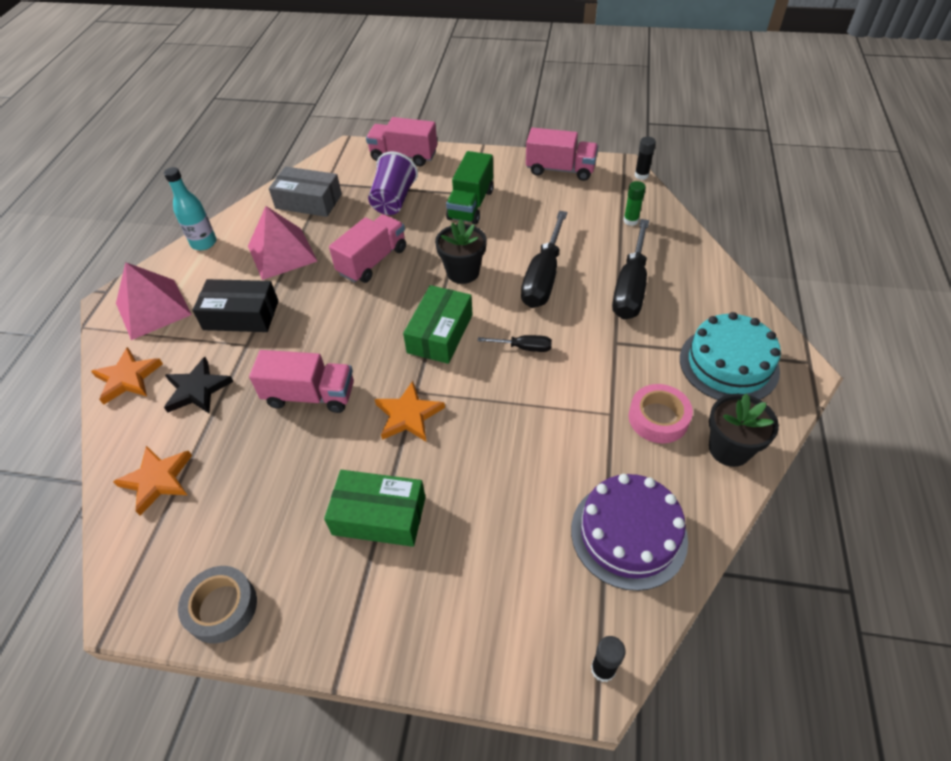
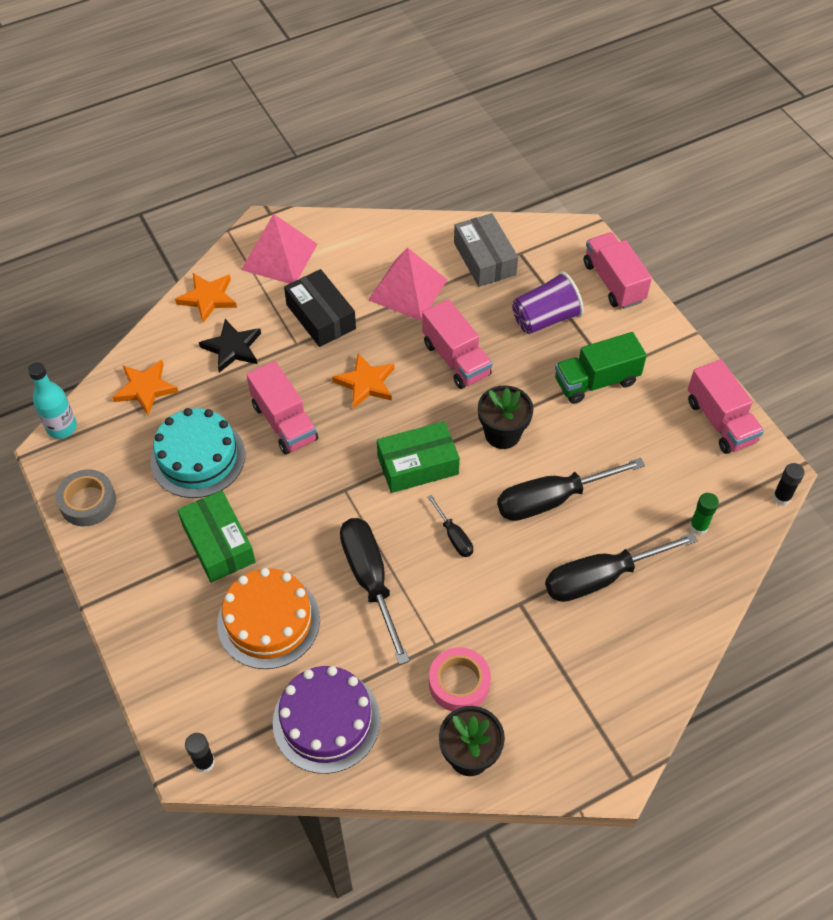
camera: 50 degrees right, 5 degrees up
(204, 243) = (371, 229): turquoise bottle -> turquoise bottle (62, 427)
(372, 261) = (456, 359): pink truck -> pink truck turned 60 degrees clockwise
(408, 415) = (318, 500): orange star -> orange star (366, 383)
(493, 521) = (268, 621): none -> orange cake
(517, 423) = (370, 581): none -> black screwdriver
(728, 364) = (570, 709): turquoise cake -> turquoise cake (198, 457)

